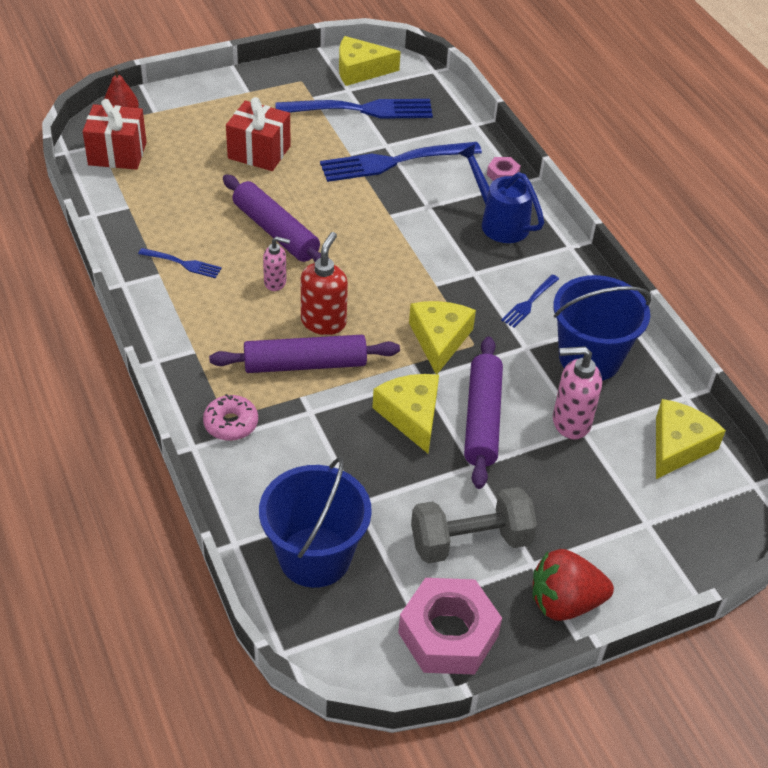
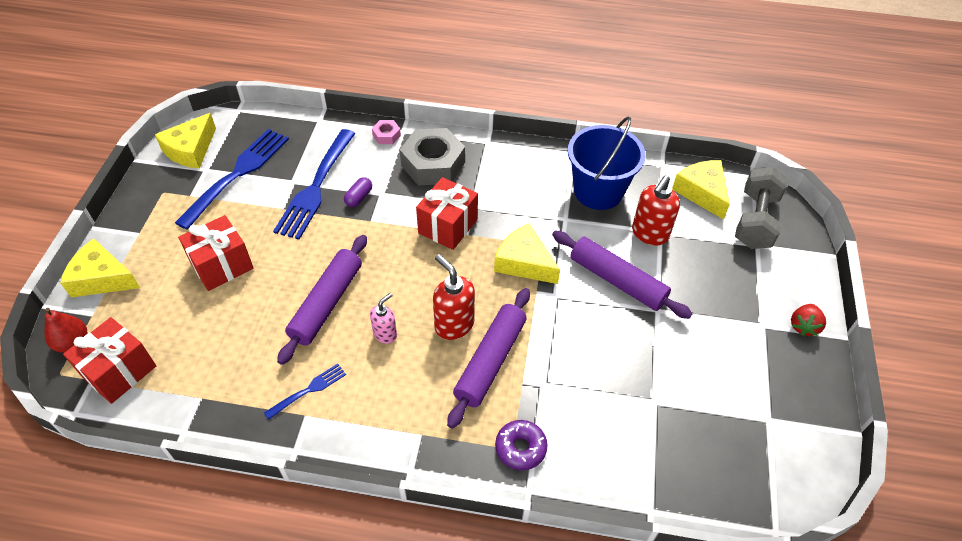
camera: 55 degrees left, 5 degrees up
(231, 423) = (520, 448): pink donut -> purple donut
(275, 231) = (327, 303): purple rolling pin -> purple rolling pin turned 60 degrees counterclockwise
(314, 557) = (692, 459): blue bucket -> none
(409, 194) = (359, 197): none -> purple capsule
(411, 415) = (587, 320): yellow cheese -> yellow cheese (102, 278)
(433, 267) = (448, 226): none -> red gift
(448, 634) = (802, 409): pink nut -> none
(470, 541) = (726, 350): grey dumbbell -> grey dumbbell (755, 221)
(499, 222) = (433, 164): blue watering can -> grey nut
(529, 302) = (524, 192): blue fork -> none
(564, 603) = (803, 326): red strawberry -> red strawberry, size x0.60
(570, 422) = (649, 234): pink soap dispenser -> red soap dispenser

